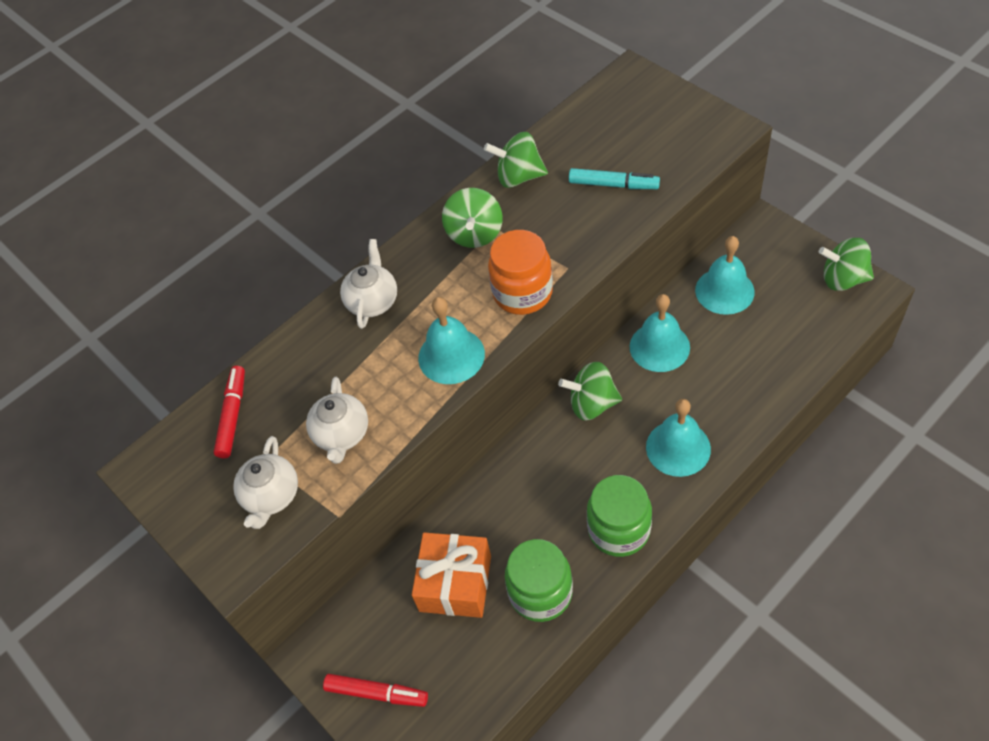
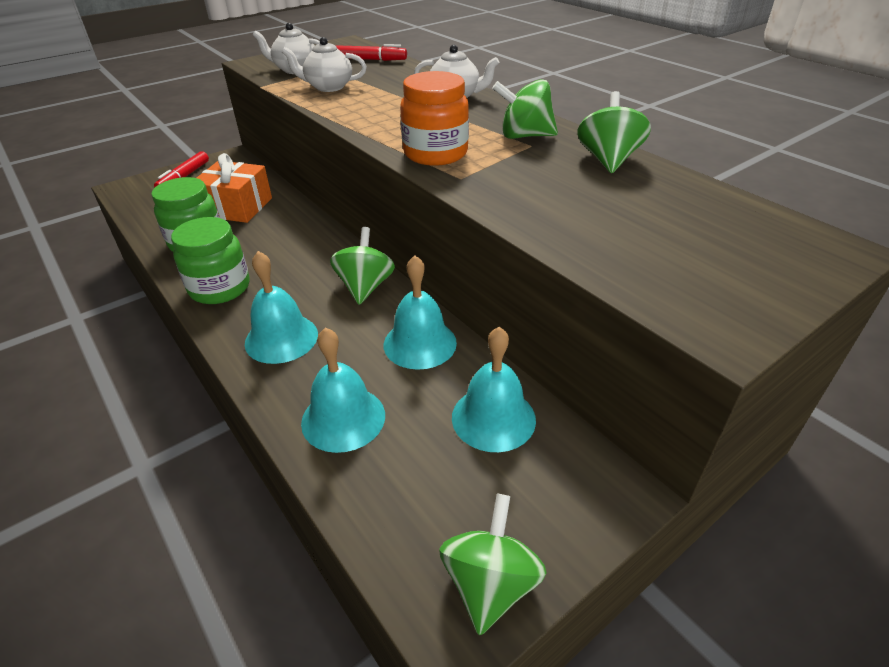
camera: 90 degrees right, 15 degrees down
(451, 355) = (377, 122): turquoise bell -> turquoise bell (343, 418)
(613, 184) = (591, 214): turquoise marker -> none

